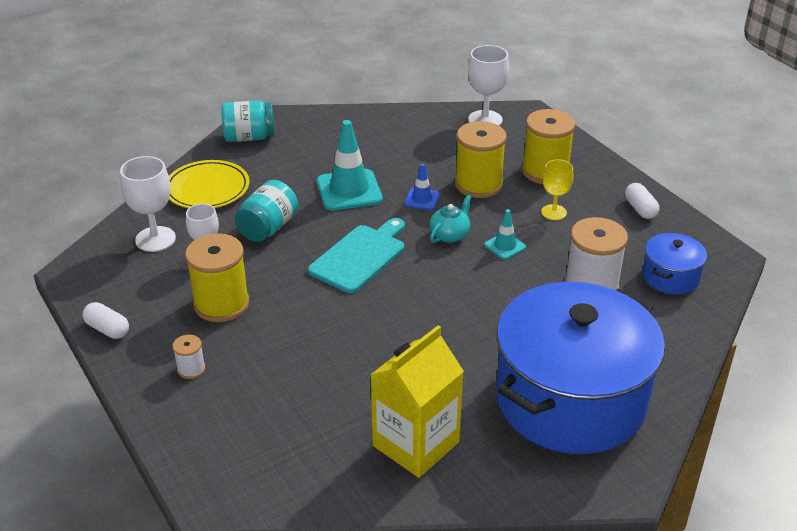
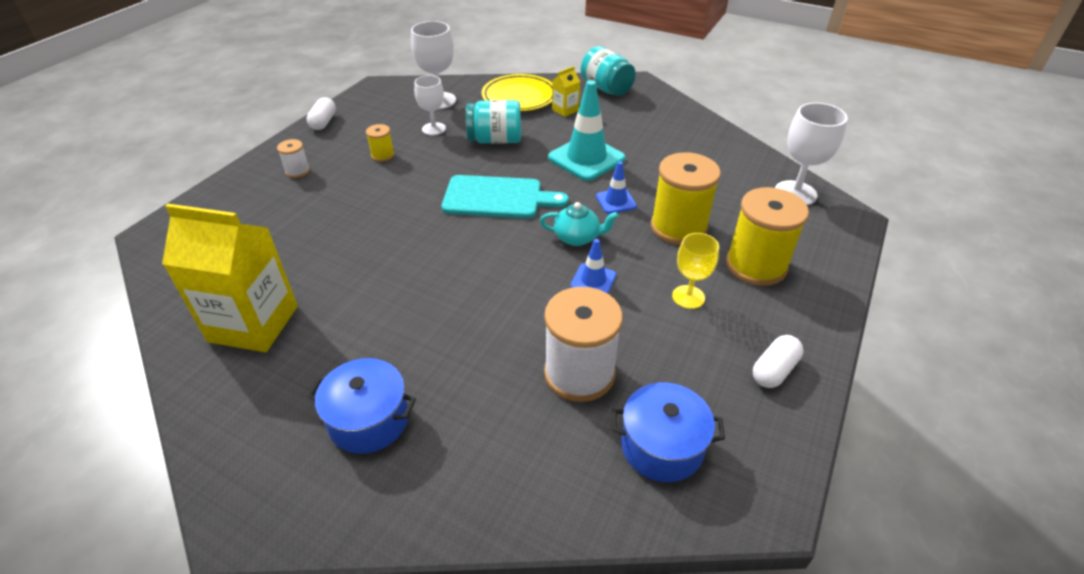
camera: 60 degrees right, 5 degrees up
(221, 304) = (382, 155): yellow spool -> yellow spool, size x0.47
(261, 172) = (565, 110): none -> yellow carton
(505, 246) = (593, 280): turquoise traffic cone -> blue traffic cone
(570, 399) = (369, 420): blue pot -> blue pot, size x0.43

